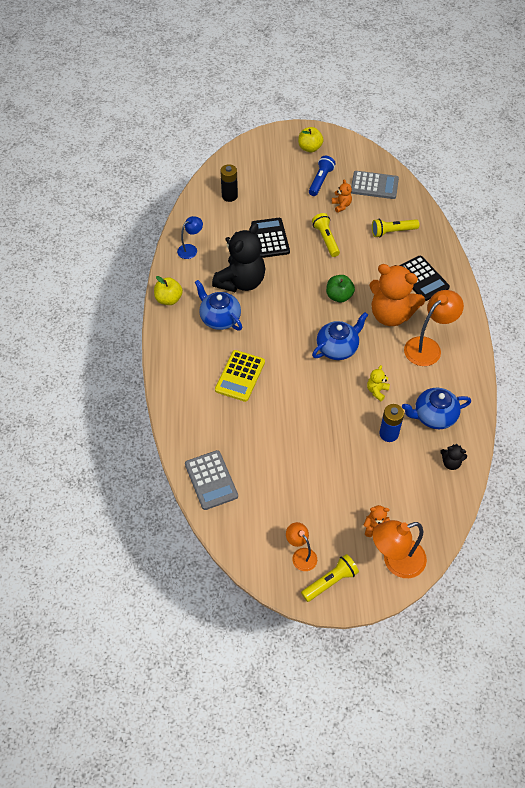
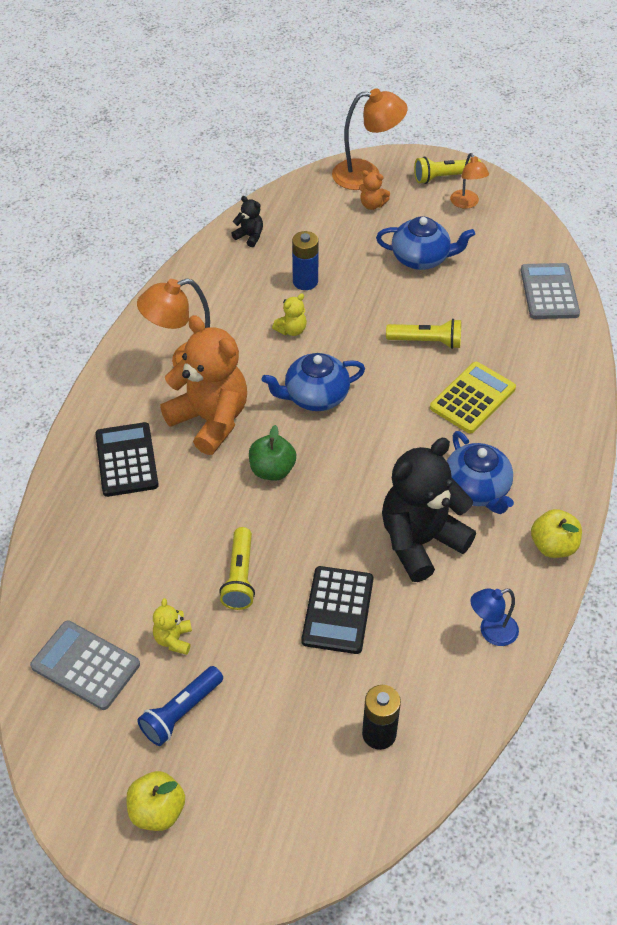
camera: 160 degrees left, 5 degrees down
(341, 205) = (173, 639): orange teddy bear -> yellow teddy bear
(392, 232) = (117, 556): yellow flashlight -> yellow flashlight (426, 341)
(434, 416) = (237, 284): blue teapot -> blue teapot (421, 258)

